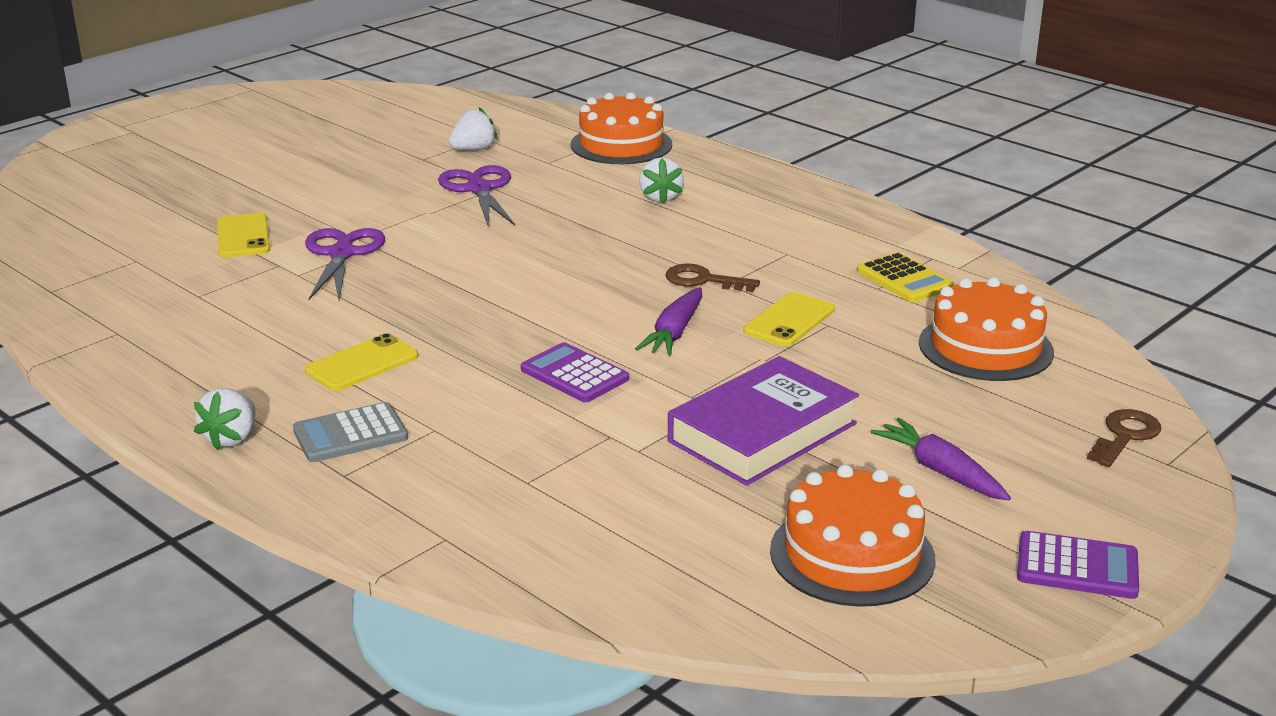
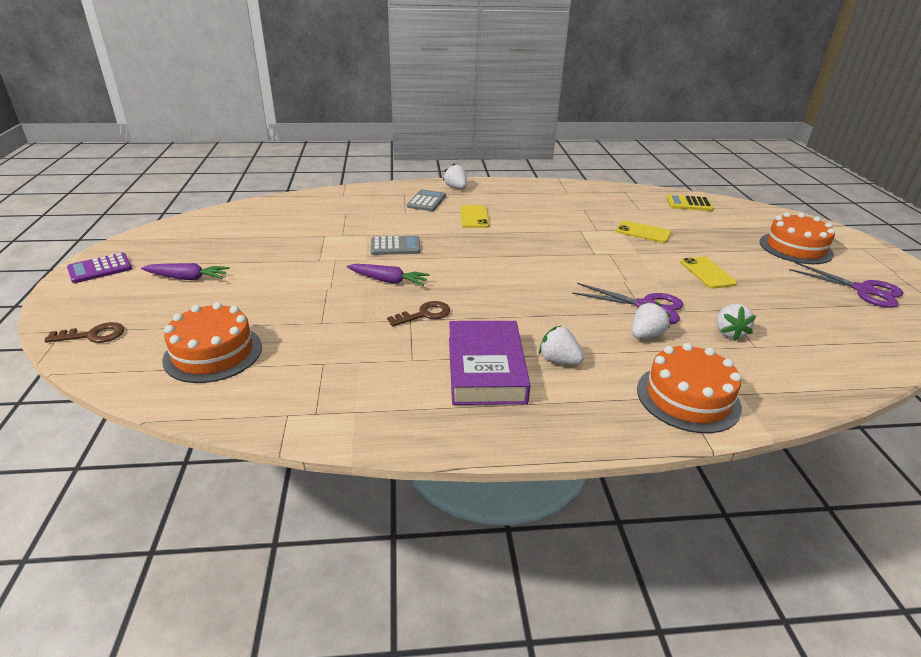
camera: 130 degrees right, 5 degrees up
(342, 254) = (592, 244): purple scissors -> purple scissors (863, 290)
(543, 177) = (646, 335): none -> white strawberry
(574, 374) = (395, 246): purple calculator -> grey calculator
(674, 333) = (388, 281): purple carrot -> purple carrot turned 135 degrees clockwise
(763, 432) = (284, 260): purple book -> purple book (485, 369)
(789, 320) = (344, 314): yellow phone -> yellow phone (707, 273)
(852, 554) = (200, 239): orange cake -> orange cake (795, 248)
(904, 279) = (313, 380): yellow calculator -> yellow calculator (689, 204)
(1125, 436) = (93, 335): brown key -> brown key turned 90 degrees counterclockwise

